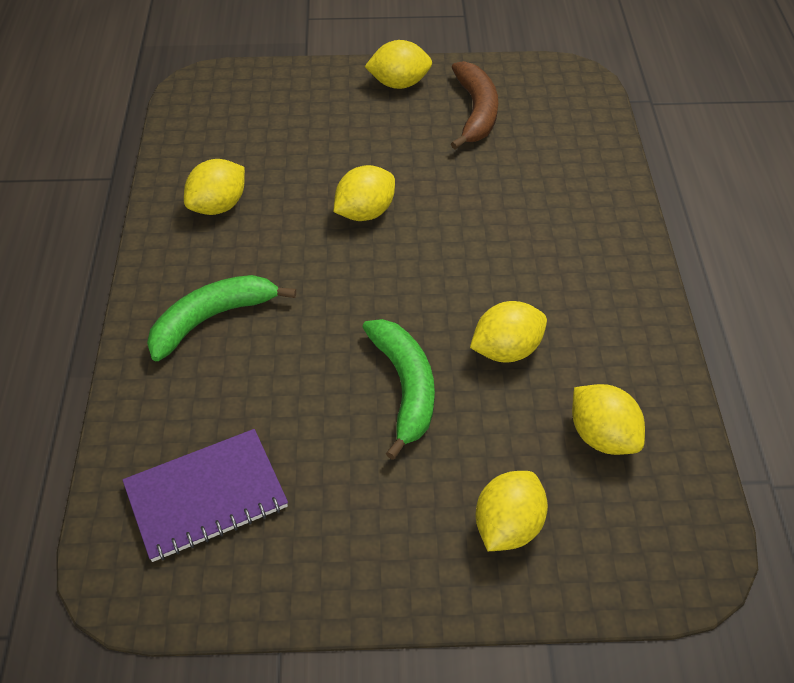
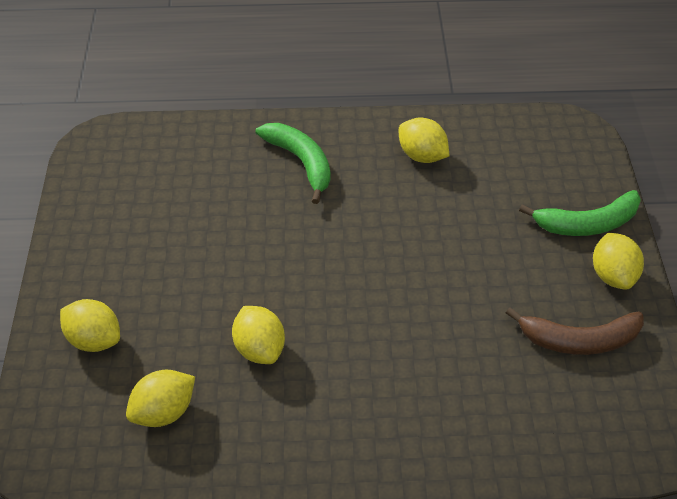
camera: 90 degrees right, 0 degrees up
(206, 496) = (149, 172): purple notebook -> none
(365, 212) = (421, 250): yellow lemon -> none
(405, 388) = (227, 278): green banana -> green banana (586, 223)

